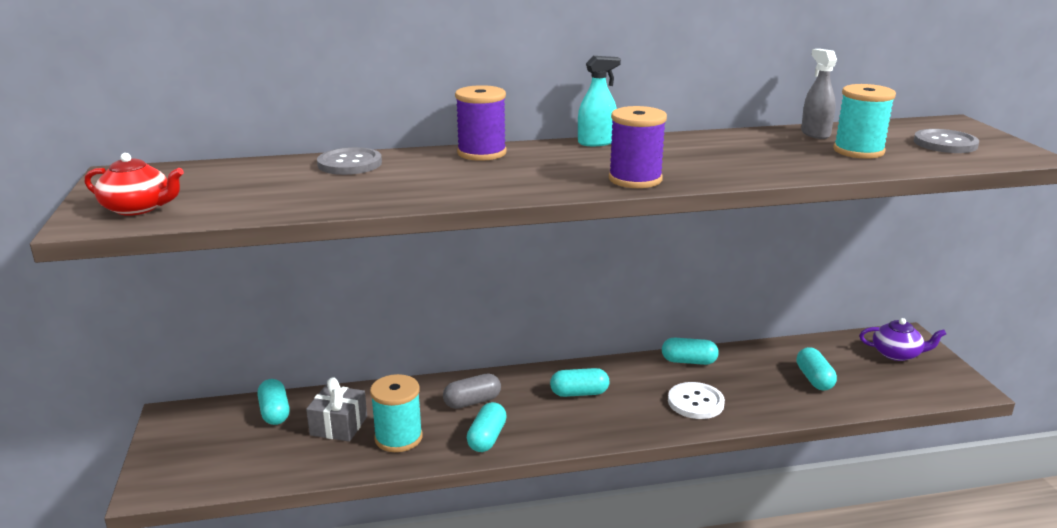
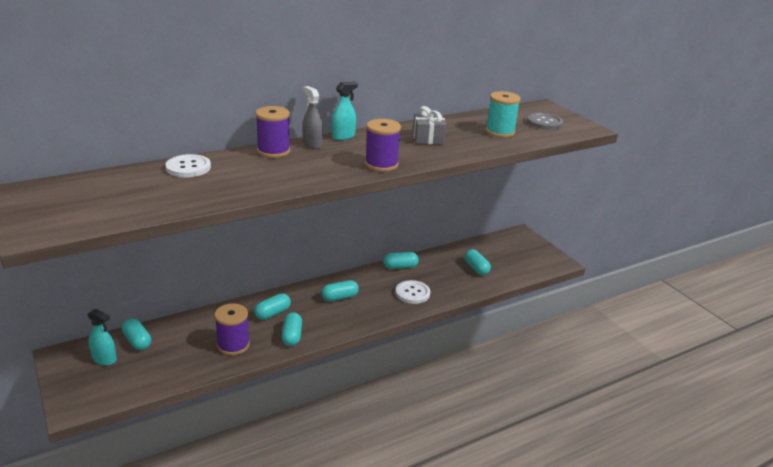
camera: 20 degrees left, 5 degrees up
(138, 208) = (60, 219): red teapot -> none
(222, 429) = (104, 359): none -> turquoise spray bottle
(339, 426) = (188, 343): grey gift -> grey gift (428, 138)
(350, 164) = (188, 167): grey button -> white button
(398, 438) = (233, 345): turquoise spool -> purple spool
(472, 402) = (273, 313): grey capsule -> turquoise capsule
(815, 134) = (471, 120): grey spray bottle -> grey spray bottle (312, 144)
(897, 354) = (518, 246): purple teapot -> none

